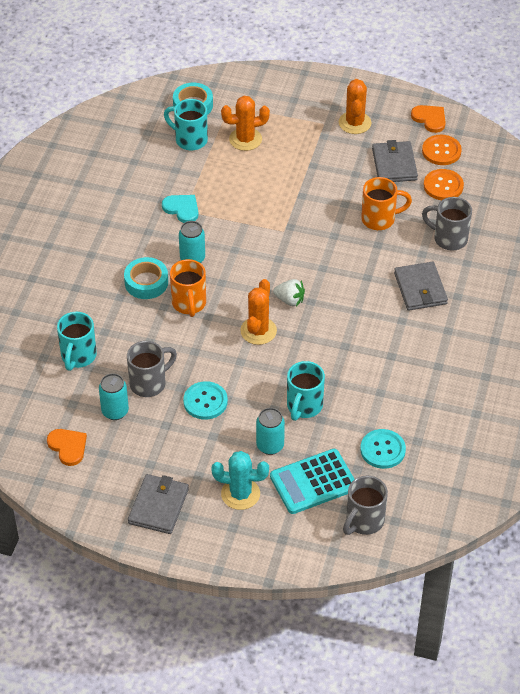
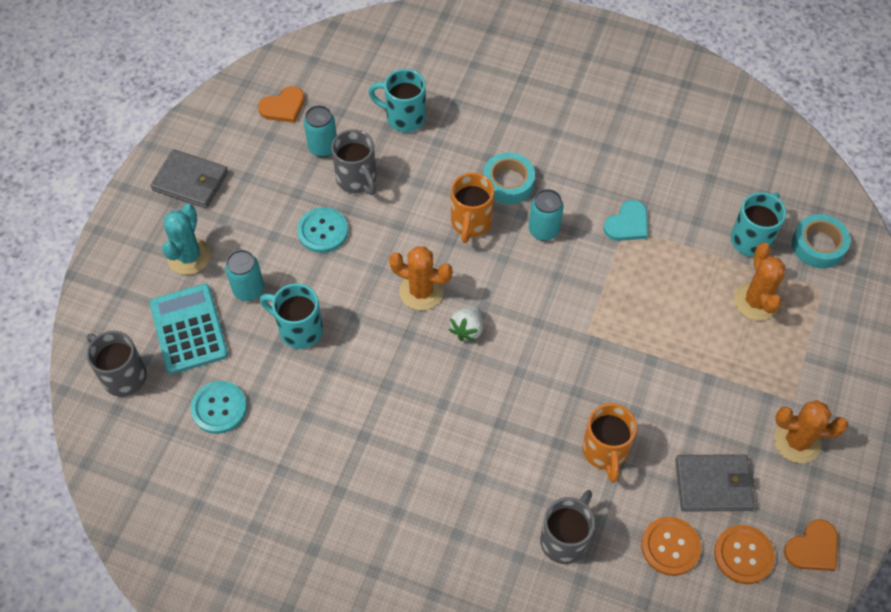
camera: 95 degrees right, 10 degrees up
(189, 304) = (471, 223): orange mug -> orange mug turned 75 degrees counterclockwise
(420, 289) = (474, 487): grey wallet -> none

